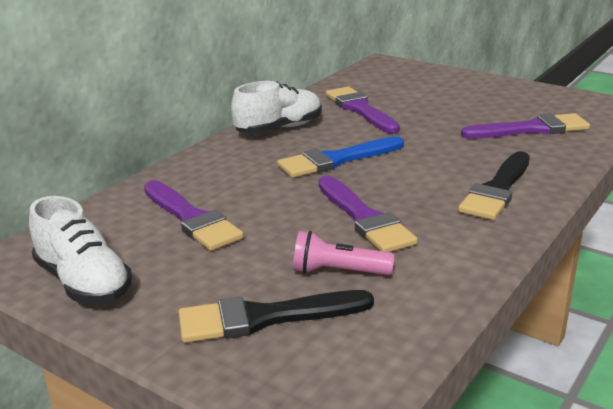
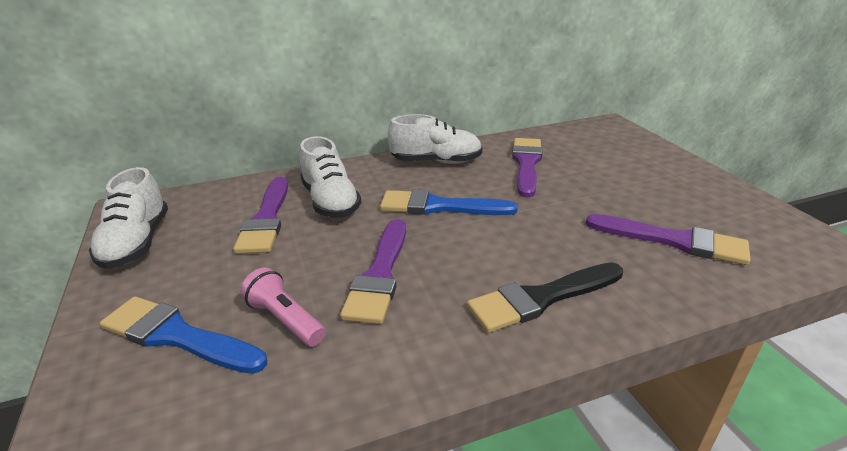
camera: 35 degrees right, 5 degrees up
(231, 186) = (330, 201): none -> white shoe
(265, 318) = (177, 336): black brush -> blue brush

